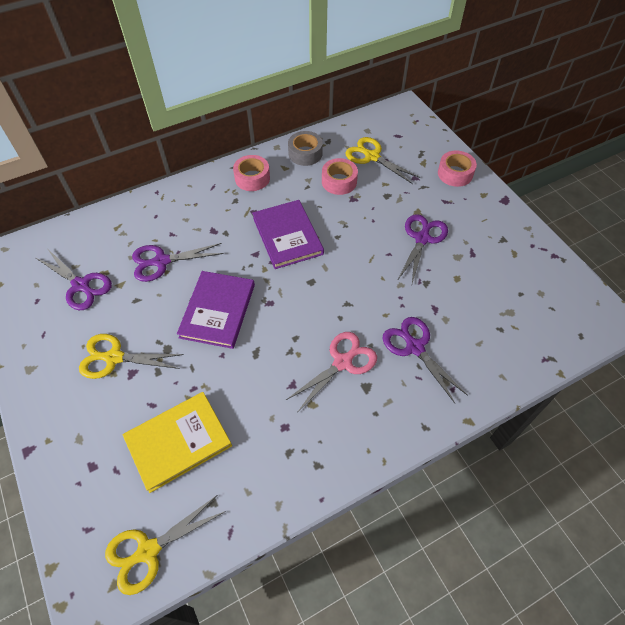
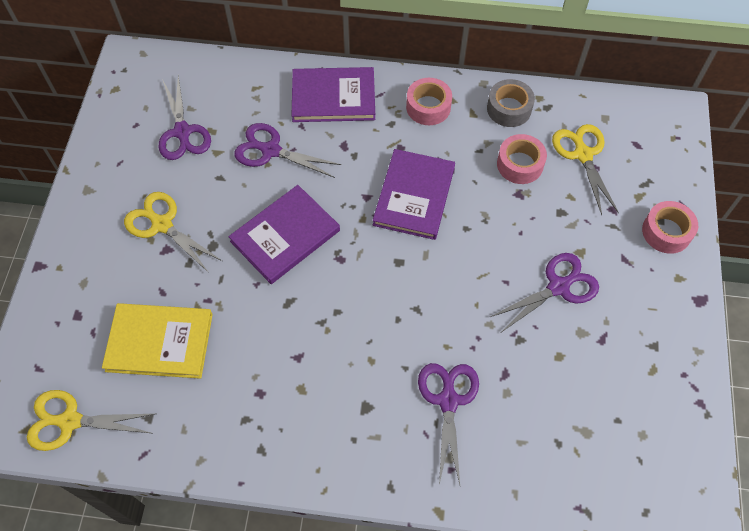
camera: 35 degrees right, 5 degrees up
(181, 204) = (333, 97): none -> purple book
(343, 362) = (363, 367): pink scissors -> none

